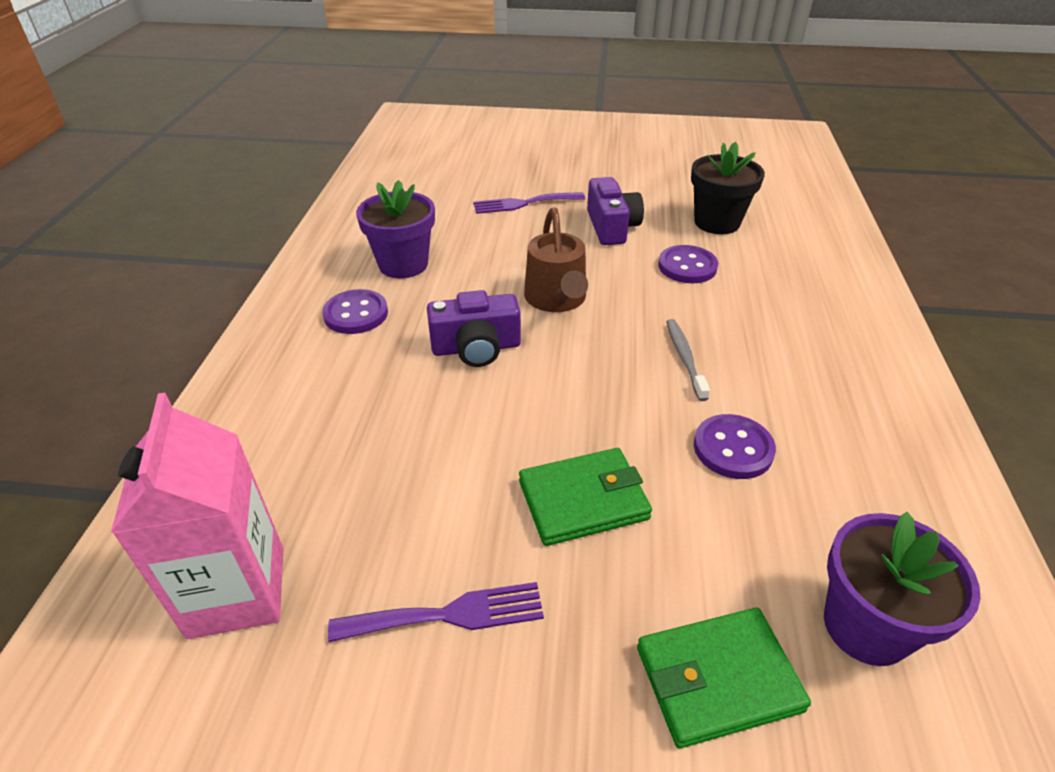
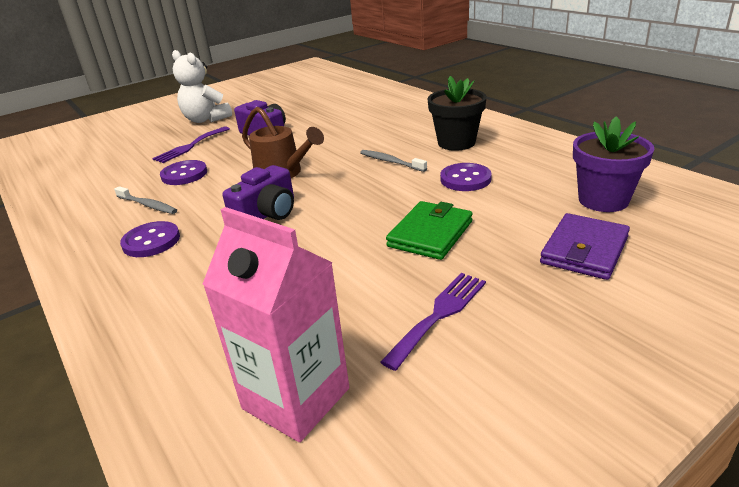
camera: 40 degrees left, 10 degrees down
(403, 264) = (148, 205): purple flower pot -> grey toothbrush
(582, 170) = (206, 119): none -> white teddy bear
(687, 266) = (335, 131): purple button -> purple button (184, 174)
(717, 222) = (322, 109): black flower pot -> black flower pot (456, 143)
(717, 678) = (584, 250): green wallet -> purple wallet

